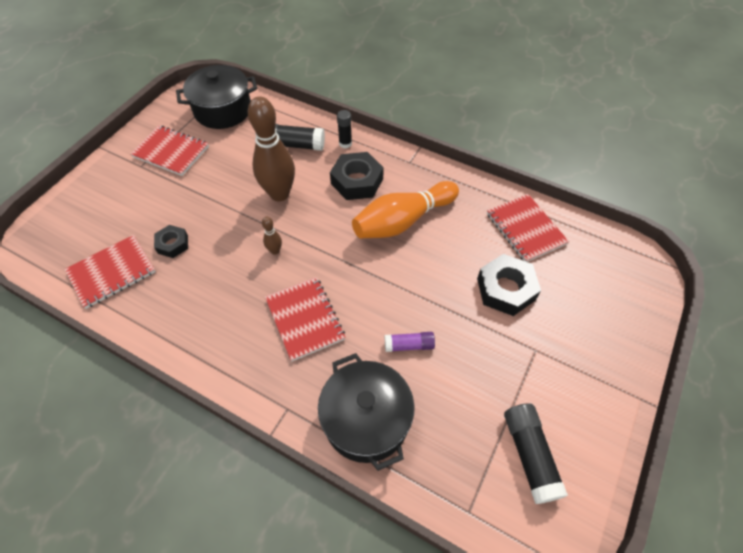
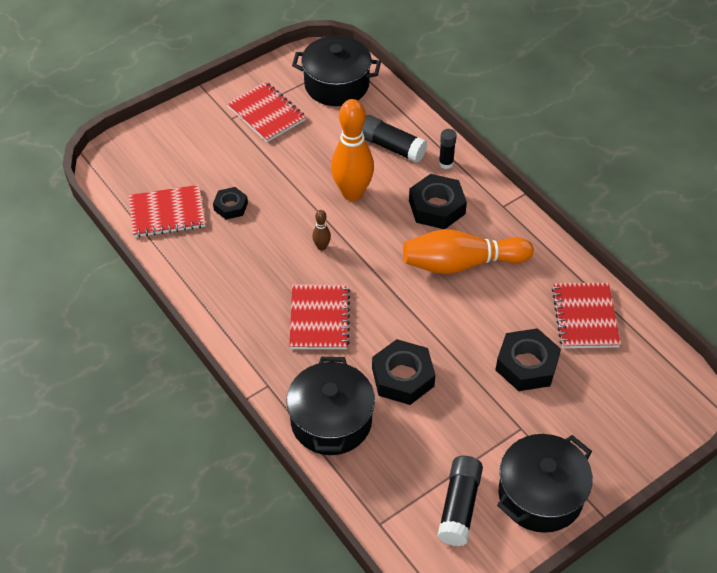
camera: 25 degrees right, 5 degrees down
(279, 194) = (352, 193): brown bowling pin -> orange bowling pin
(409, 345) = (402, 377): purple glue stick -> black nut
(590, 408) = (540, 495): none -> black pot

